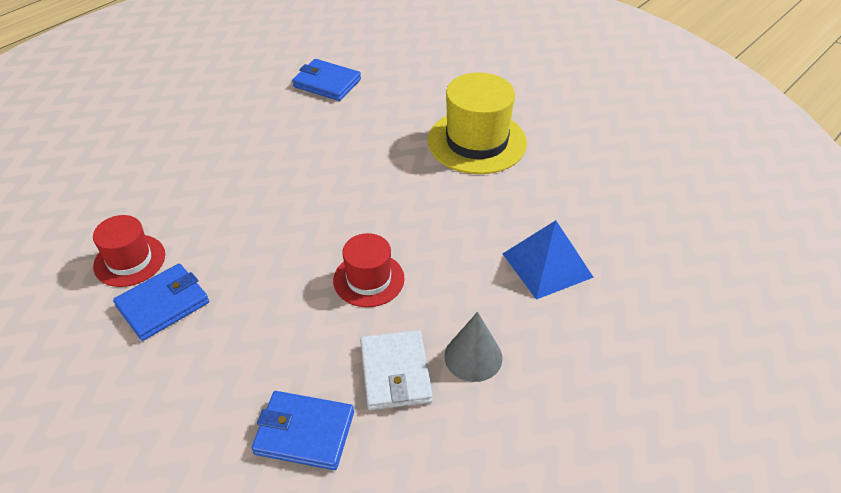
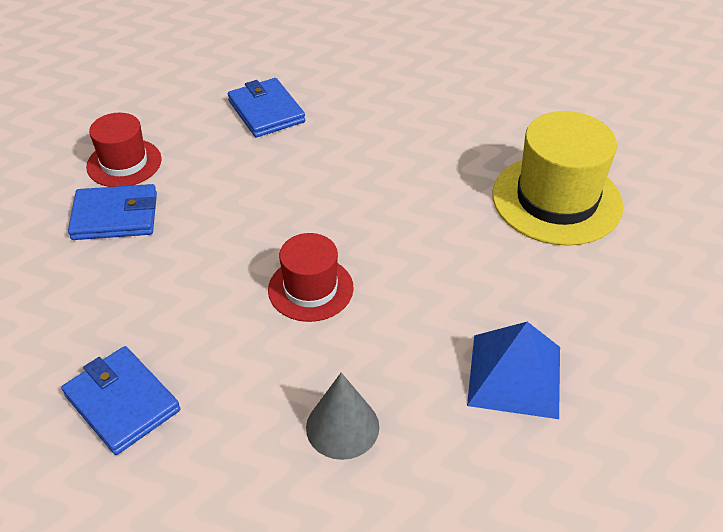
camera: 35 degrees right, 0 degrees up
(327, 83) = (447, 71): blue wallet -> blue wallet (266, 111)
(395, 372) = (252, 396): white wallet -> none

